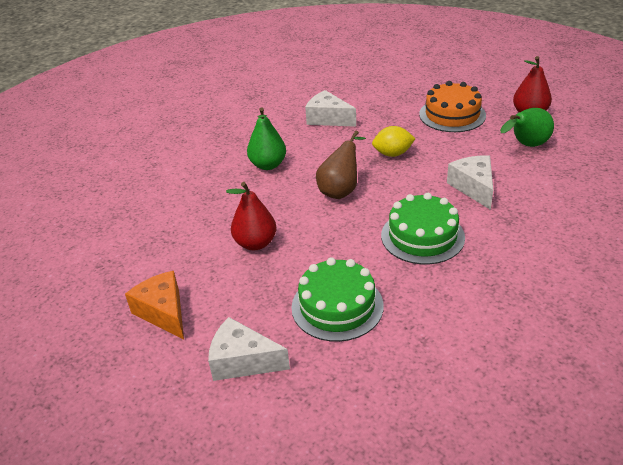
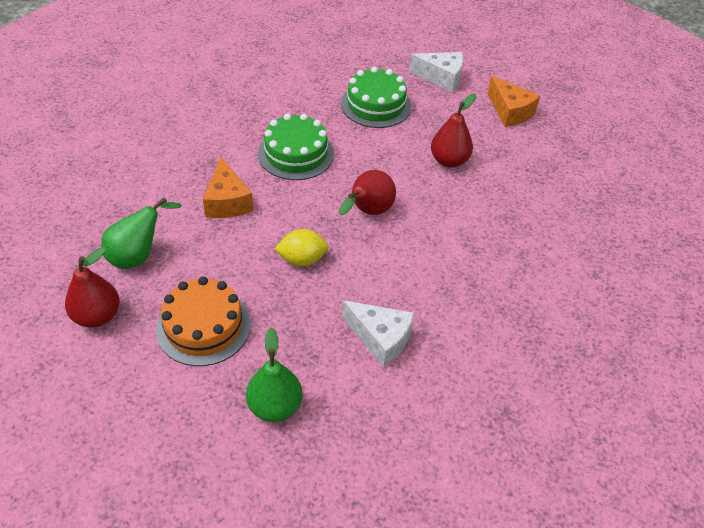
camera: 175 degrees right, 10 degrees up
(268, 165) = (453, 257): green pear -> green pear (275, 406)
(341, 190) = (368, 212): brown pear -> red pear
(473, 187) = (227, 201): white cheese -> orange cheese

